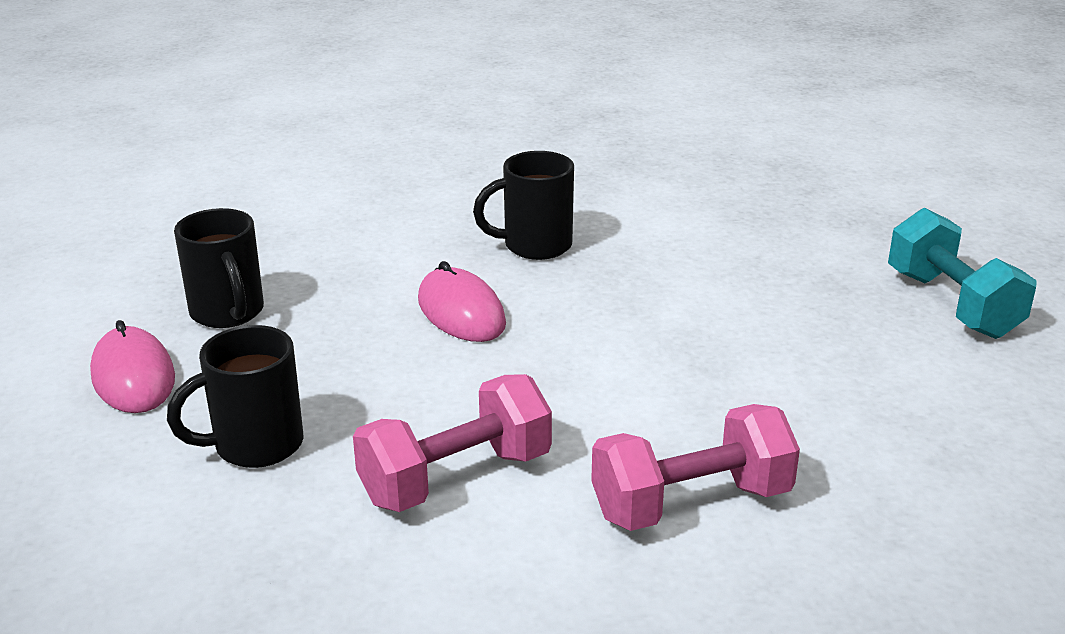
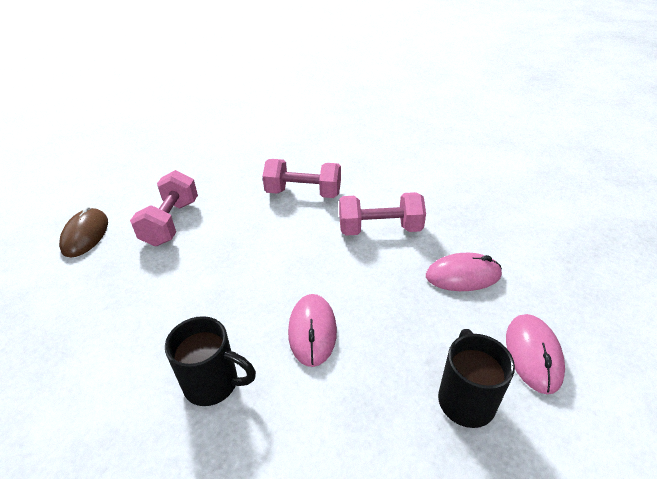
camera: 150 degrees left, 10 degrees up
(255, 445) = (463, 275): black mug -> pink mouse
(857, 362) = (171, 222): none -> pink dumbbell
(952, 305) = (85, 235): turquoise dumbbell -> brown mouse

